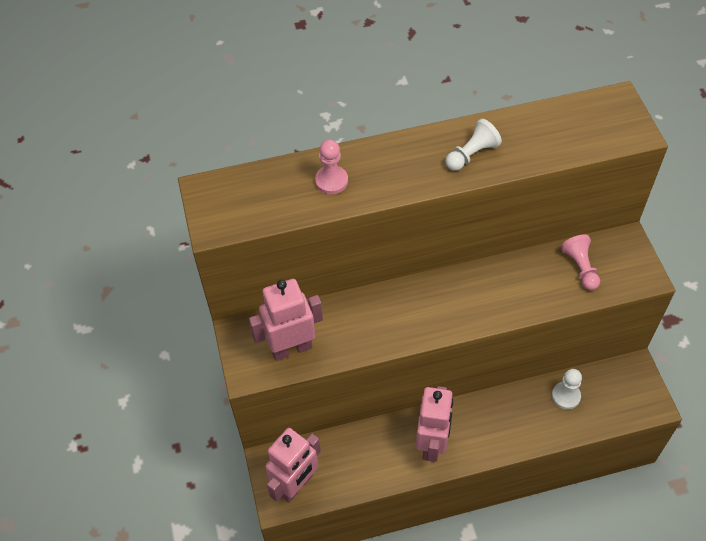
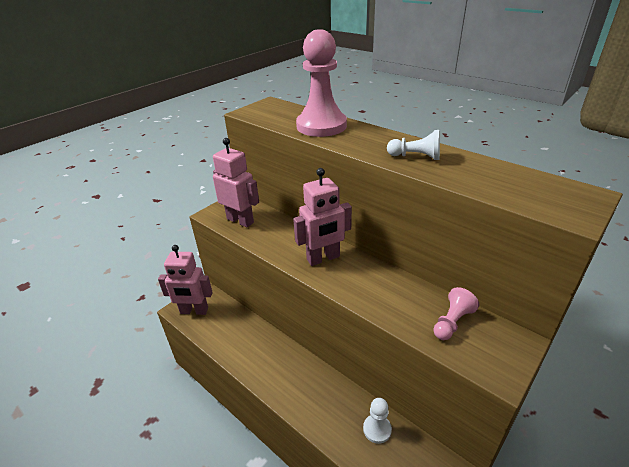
camera: 55 degrees right, 20 degrees down
(331, 181) = (321, 126): pink pawn -> pink pawn, size x2.04
(432, 444) = (268, 362): pink robot -> pink robot (323, 258)

